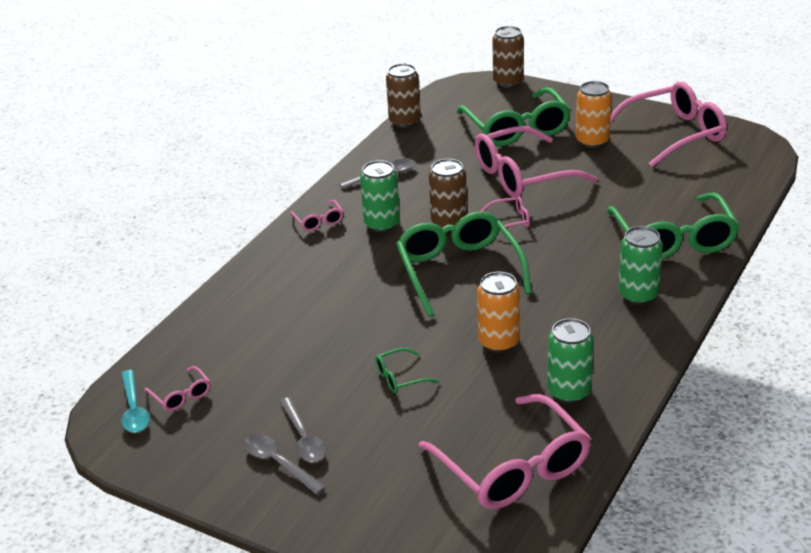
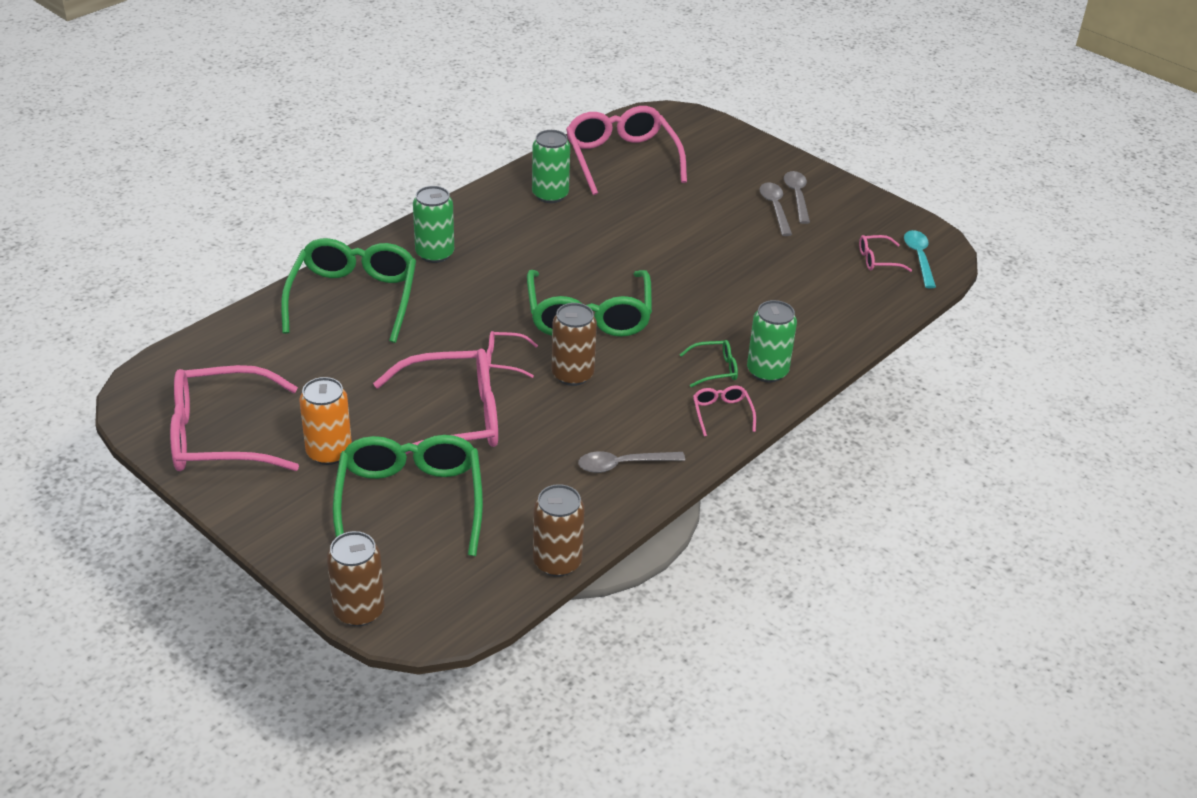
camera: 170 degrees left, 5 degrees up
(181, 395) = (877, 260): pink glasses -> pink glasses turned 75 degrees counterclockwise
(278, 463) = (797, 196): grey spoon -> grey spoon turned 150 degrees counterclockwise
(382, 224) = (649, 391): green can -> green can (767, 371)
(400, 378) = (684, 233): green glasses -> green glasses (715, 369)
(499, 342) = (585, 242): orange can -> none

